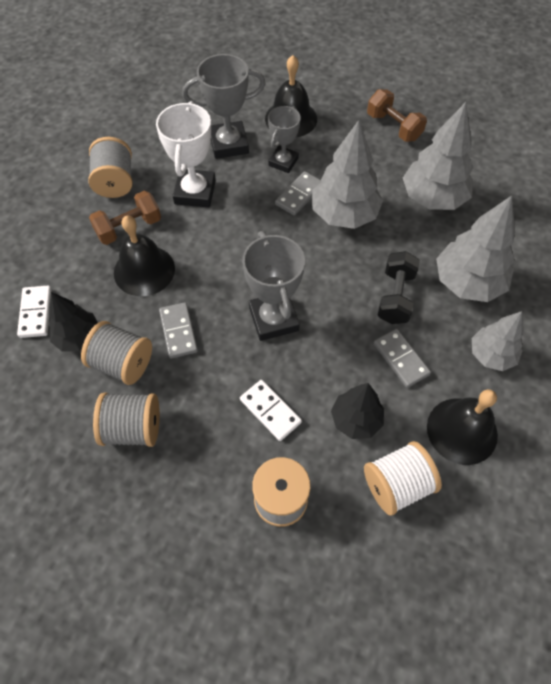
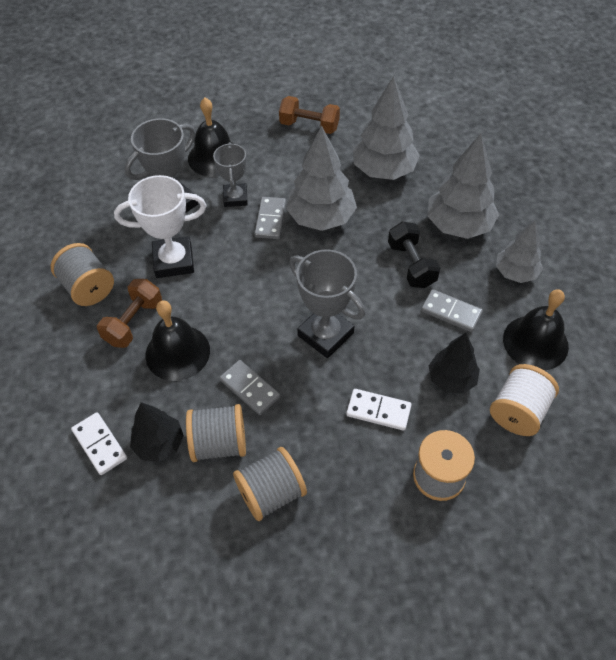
camera: 30 degrees left, 5 degrees down
(195, 192) = (174, 261): white trophy -> white trophy turned 75 degrees counterclockwise

